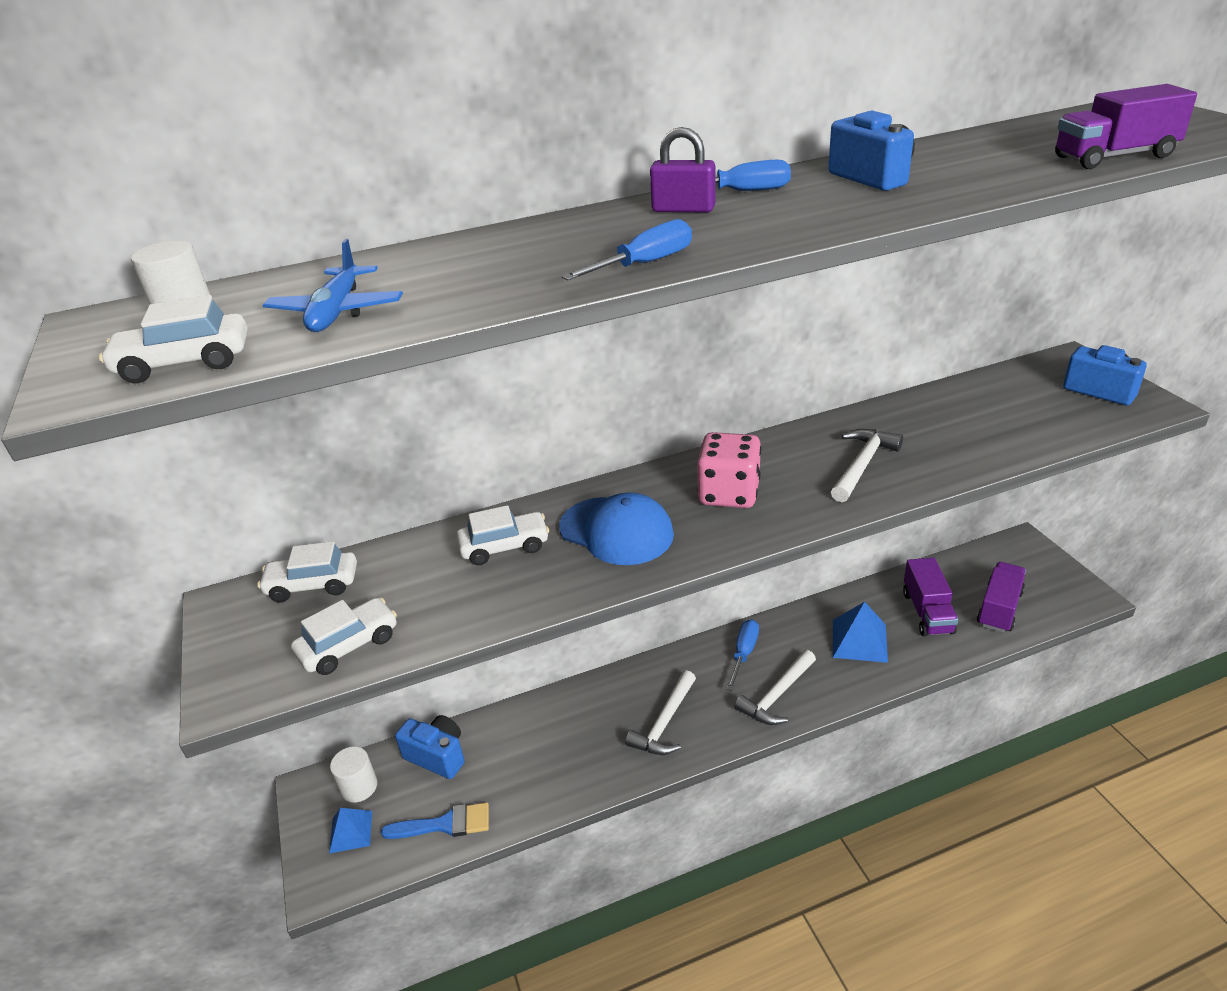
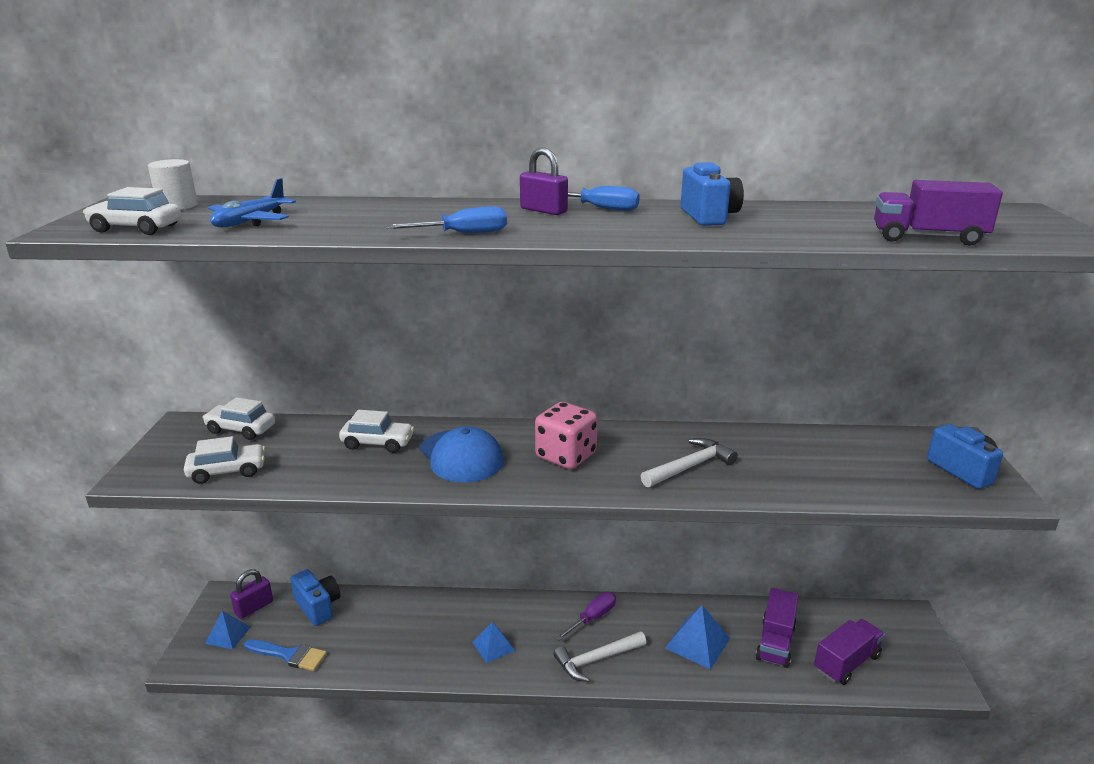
camera: 20 degrees right, 10 degrees down
(359, 787) = (254, 607): white cylinder -> purple padlock
(664, 723) = (493, 646): white hammer -> blue pyramid
(744, 653) = (592, 618): blue screwdriver -> purple screwdriver

